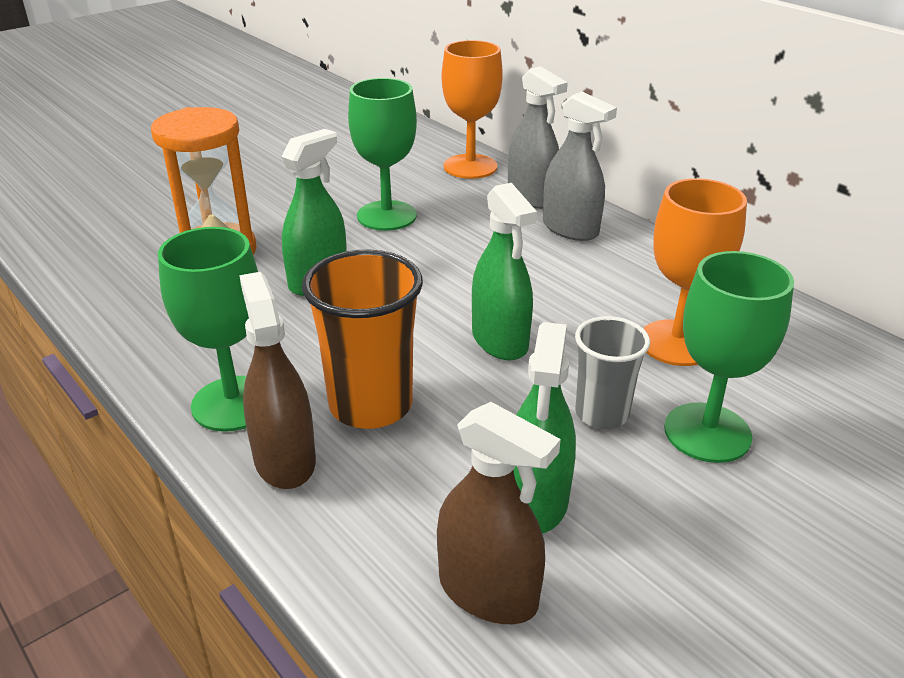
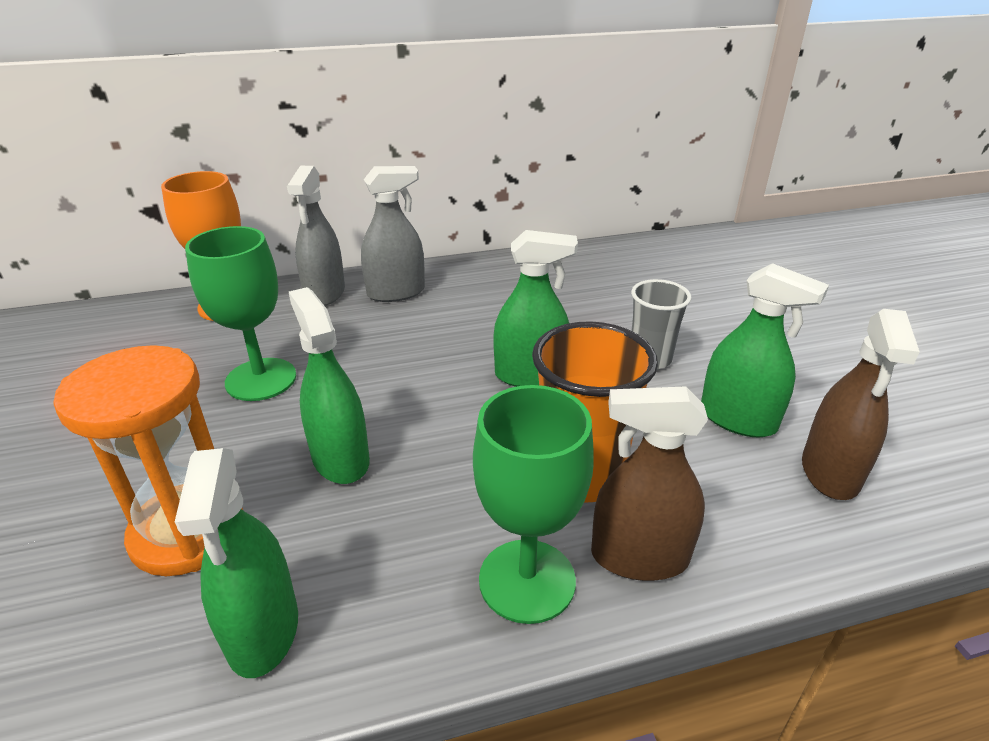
camera: 65 degrees left, 0 degrees up
(151, 307) = (263, 630): none -> green spray bottle
(488, 592) = (830, 472): brown spray bottle -> brown spray bottle turned 135 degrees clockwise
(531, 197) = (325, 293): grey spray bottle -> grey spray bottle turned 105 degrees clockwise
(676, 343) = (584, 302): orange goblet -> none
(707, 432) = (688, 326): green goblet -> none

